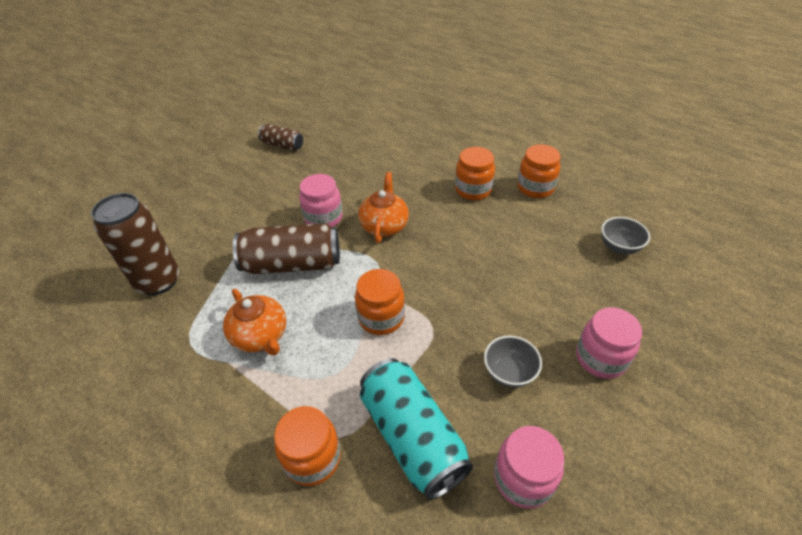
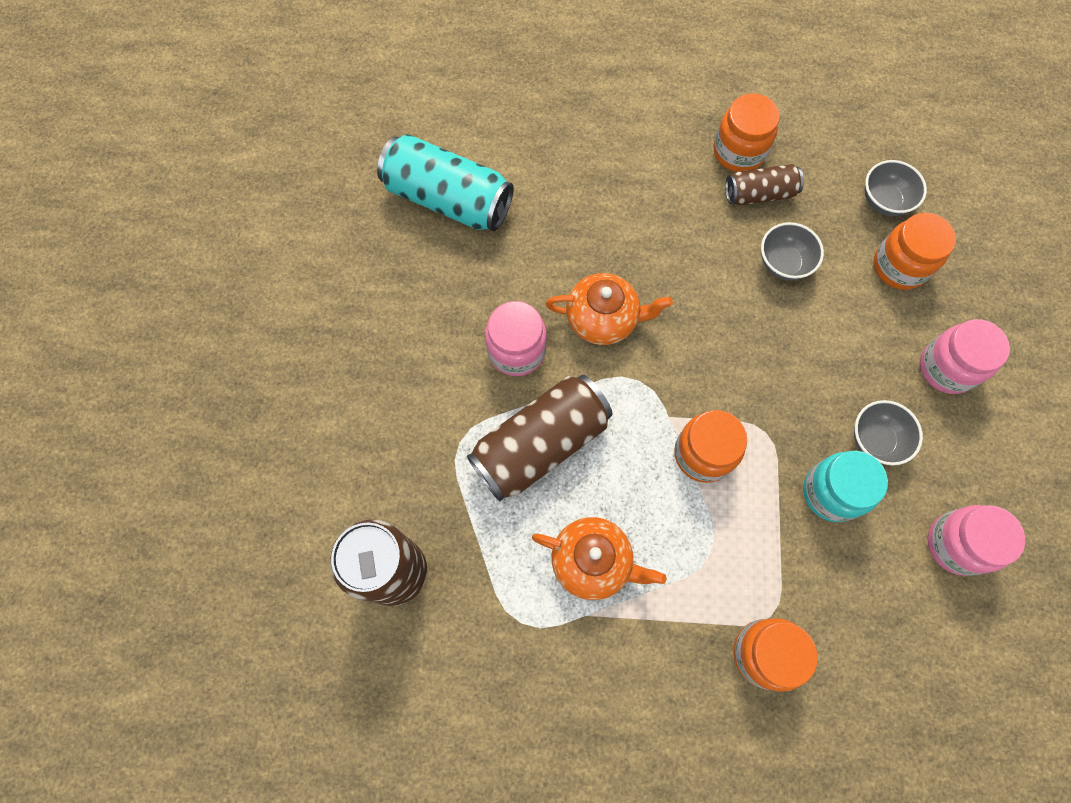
camera: 35 degrees left, 25 degrees up
(282, 145) = (340, 251): brown can -> brown can (759, 194)
(384, 226) = (603, 319): orange teapot -> orange teapot turned 120 degrees clockwise
(412, 436) = (836, 569): turquoise can -> turquoise can (448, 199)
(449, 386) = (831, 492): none -> turquoise jar
(473, 190) = (667, 196): orange jar -> orange jar (899, 266)
(521, 248) = (783, 263): none -> grey bowl

